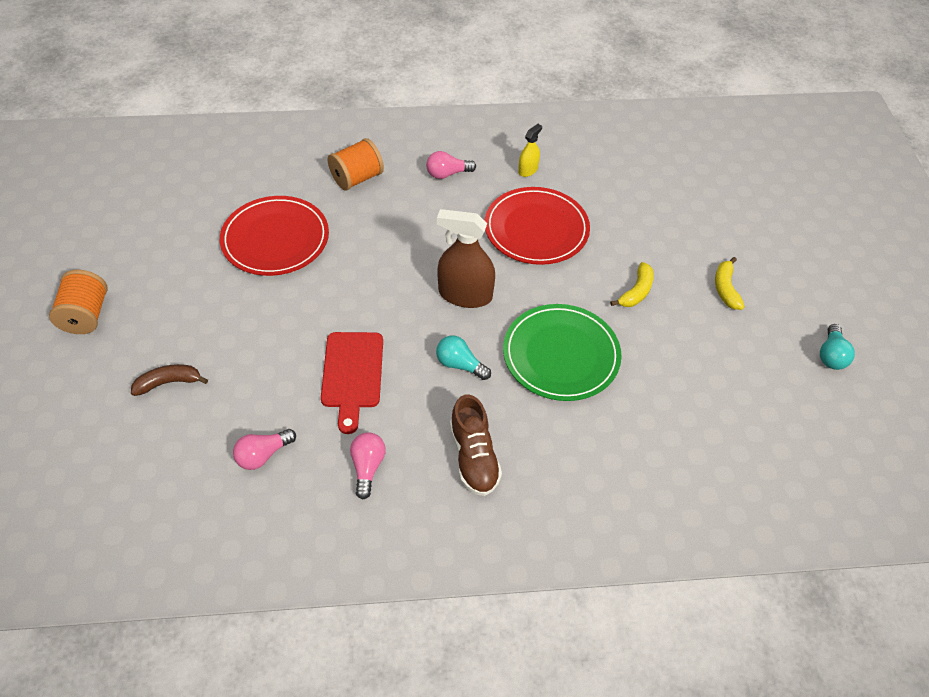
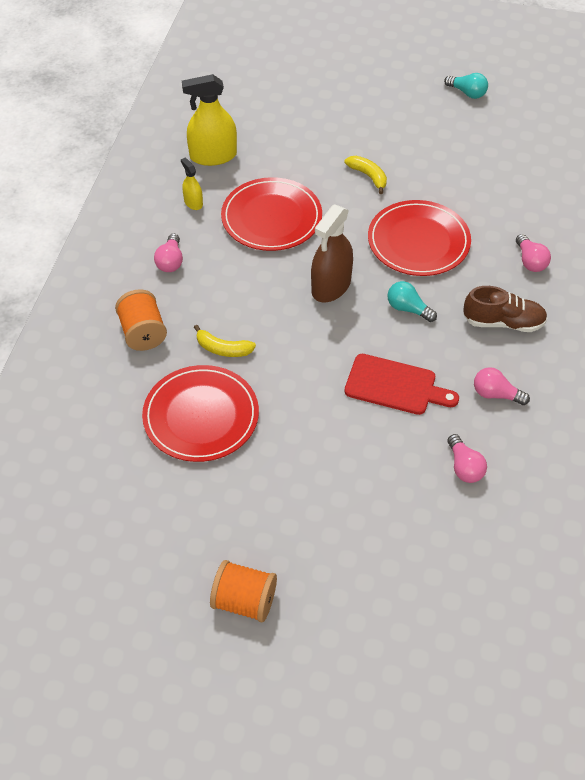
camera: 70 degrees left, 0 degrees up
(169, 382) = (360, 532): brown banana -> none
(460, 364) = (408, 309): turquoise light bulb -> turquoise light bulb turned 75 degrees clockwise
(561, 355) = (418, 241): green plate -> red plate
(580, 469) = (530, 261): none -> pink light bulb
(597, 168) = (213, 156): none -> yellow spray bottle
(725, 289) = (384, 124): yellow banana -> yellow banana (223, 349)

